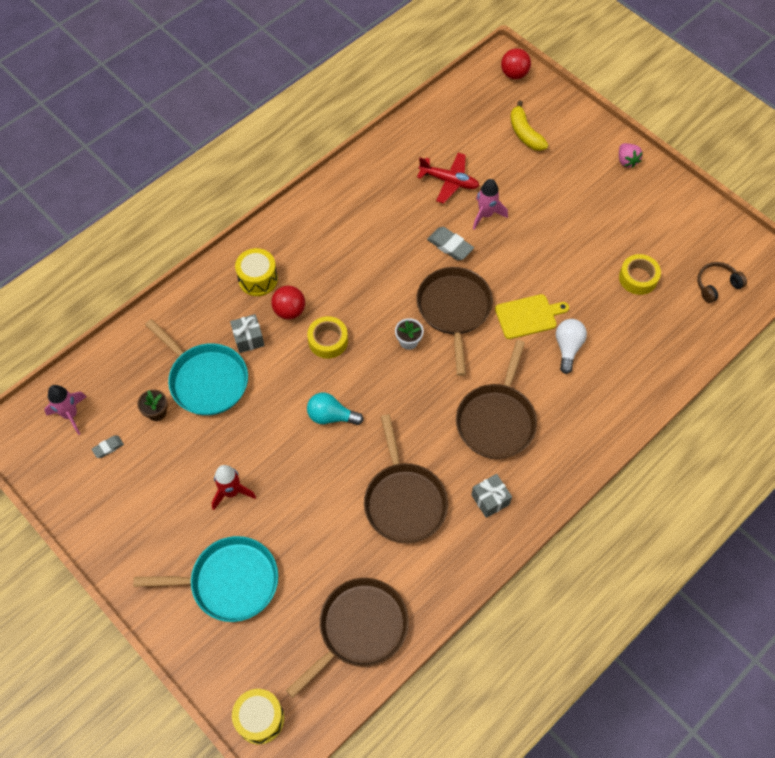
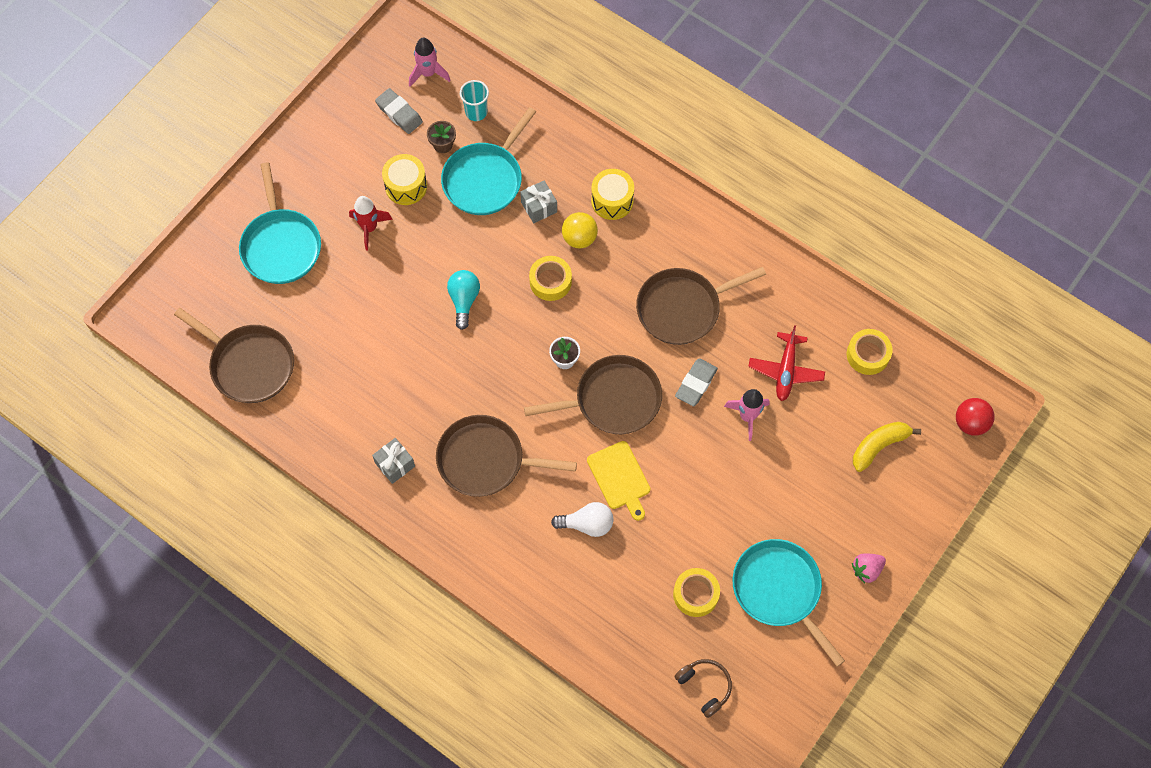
camera: 80 degrees right, 5 degrees up
(108, 447) = (399, 113): grey eraser -> grey eraser, size x1.72
(129, 377) = (476, 112): none -> turquoise cup
(260, 719) = (160, 297): yellow drum -> yellow drum (406, 186)
(289, 311) = (579, 238): red ball -> yellow ball
(404, 501) = (382, 384): brown pan -> brown pan (682, 308)
(445, 125) = (867, 355): none -> yellow tape
(639, 220) = (779, 590): none -> turquoise pan

